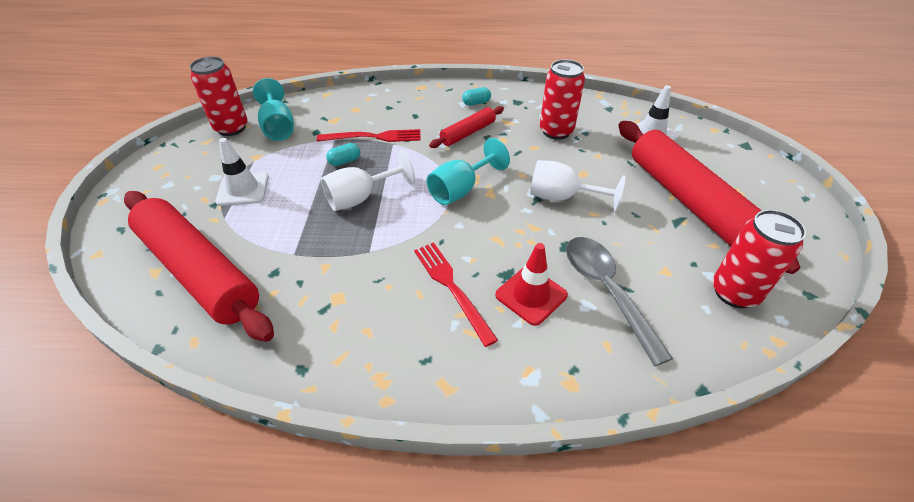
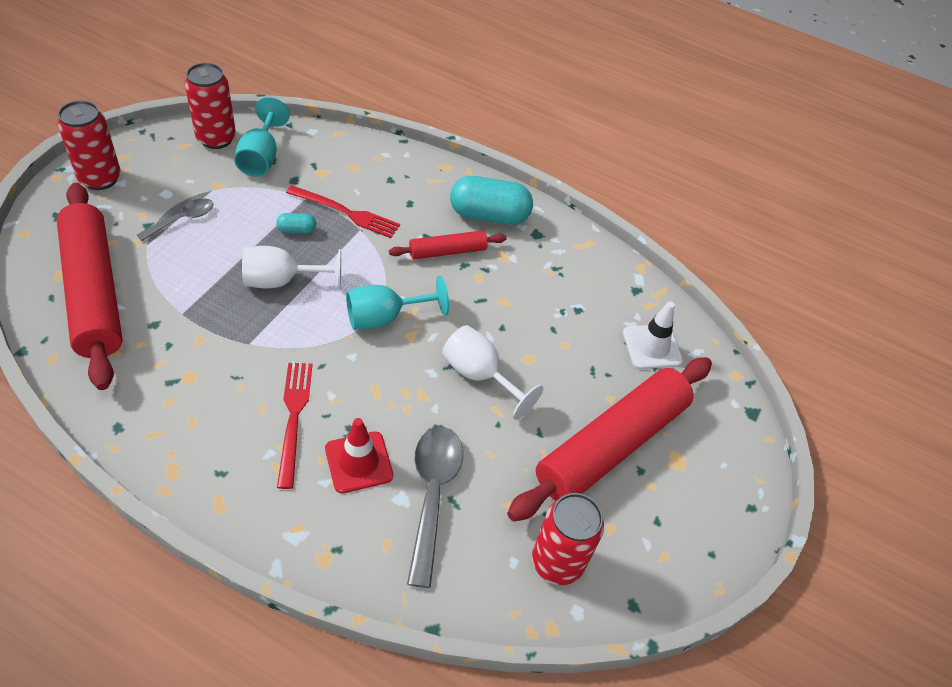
camera: 20 degrees right, 5 degrees up
(243, 189) = (182, 220): white traffic cone -> grey spoon
(476, 103) = (489, 215): turquoise capsule -> turquoise capsule, size x2.21
(556, 131) = (546, 293): red can -> red can (100, 179)
(688, 201) = (612, 445): red rolling pin -> red rolling pin turned 45 degrees clockwise

